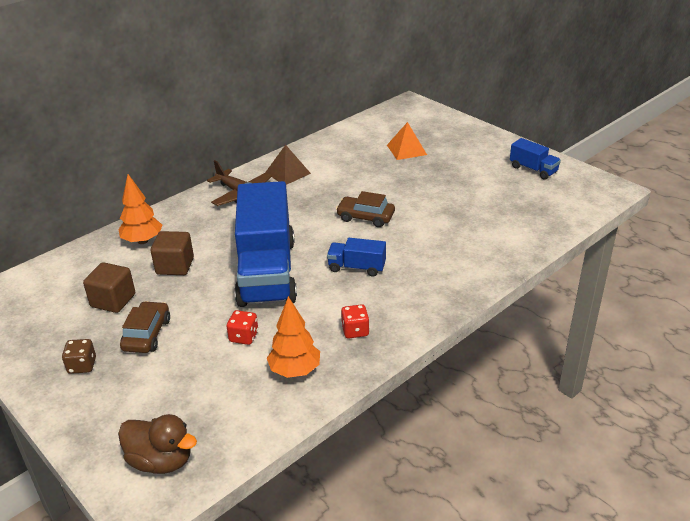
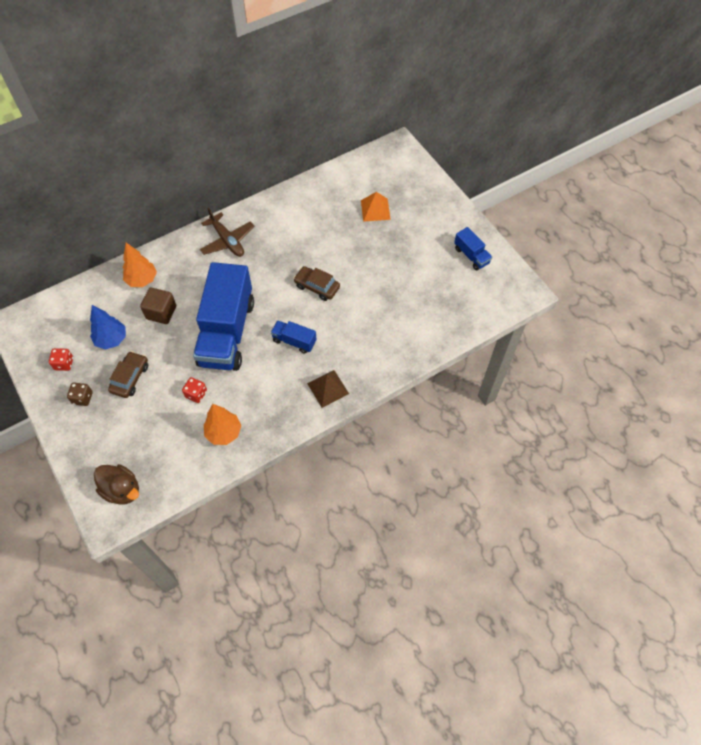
camera: 10 degrees right, 25 degrees up
(113, 300) = (111, 339): brown cube -> blue tree
(287, 173) = (269, 221): brown pyramid -> brown pyramid (328, 388)
(355, 331) = (275, 404): red dice -> red dice (64, 364)

